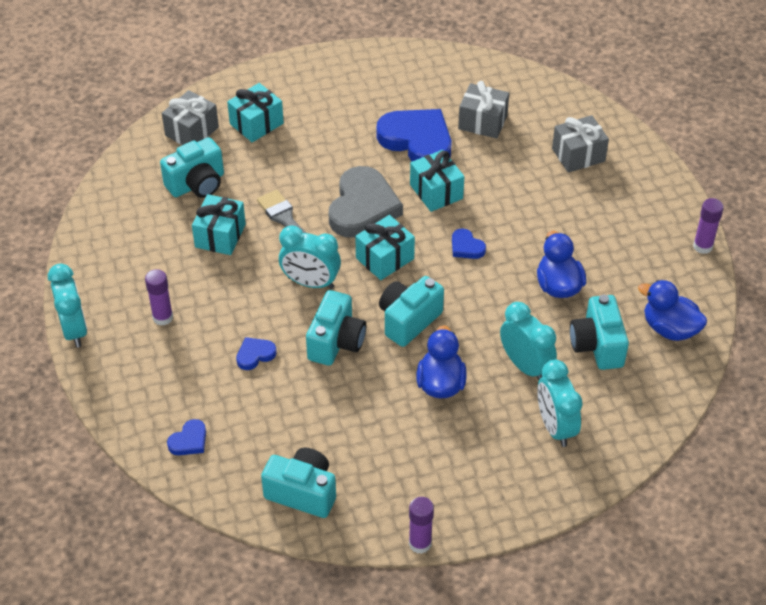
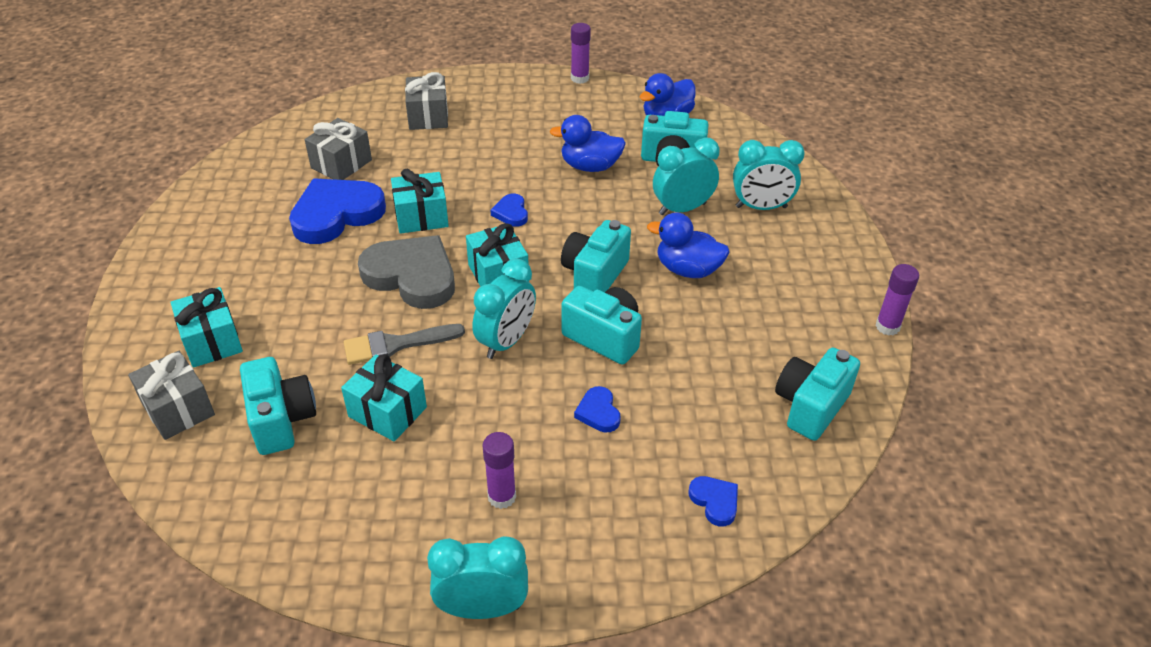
camera: 75 degrees left, 5 degrees down
(408, 320) = (594, 275): turquoise camera -> turquoise camera turned 60 degrees clockwise
(466, 247) = (511, 213): blue heart -> blue heart turned 105 degrees clockwise

